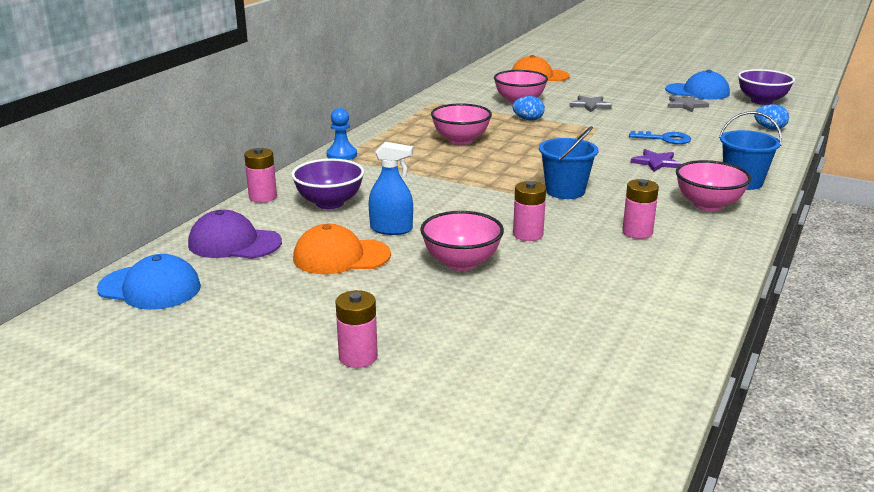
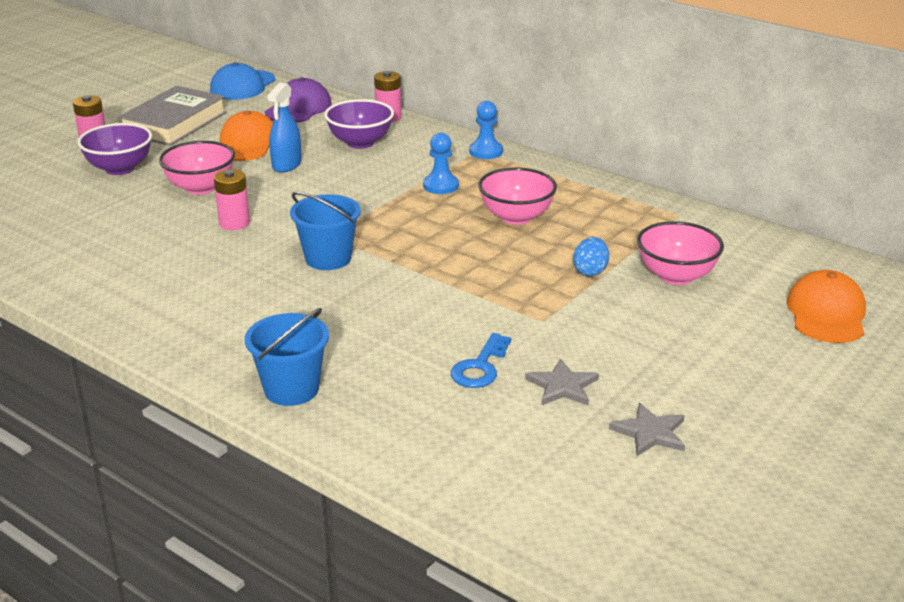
camera: 100 degrees right, 5 degrees up
(283, 312) = (174, 123): none -> grey book
(416, 165) = (441, 186): none -> blue pawn
(590, 105) = (655, 333): grey star -> grey star (562, 386)
(637, 232) = (200, 280): pink battery -> none
(656, 162) = (389, 337): purple star -> none
(697, 92) = (738, 471): blue cap -> none
(708, 205) = (238, 342): pink bowl -> none
(762, 101) = (672, 540): purple bowl -> purple bowl (120, 168)
(769, 128) = (504, 492): blue egg -> none

